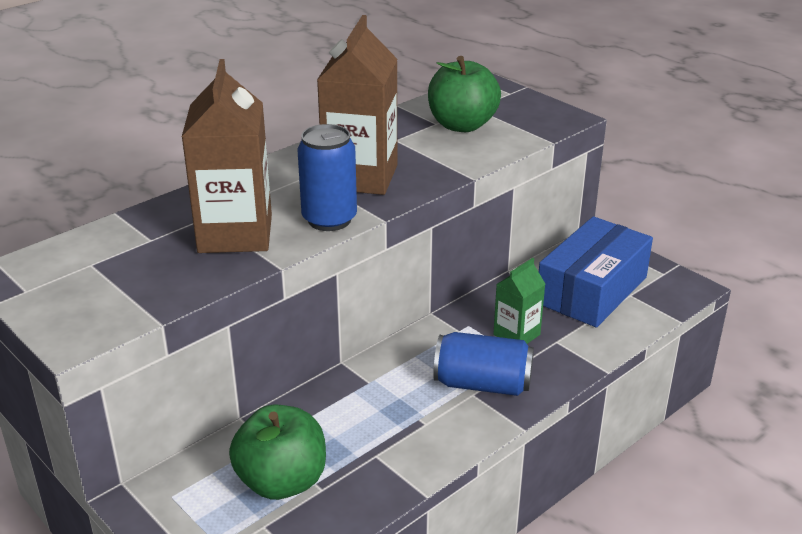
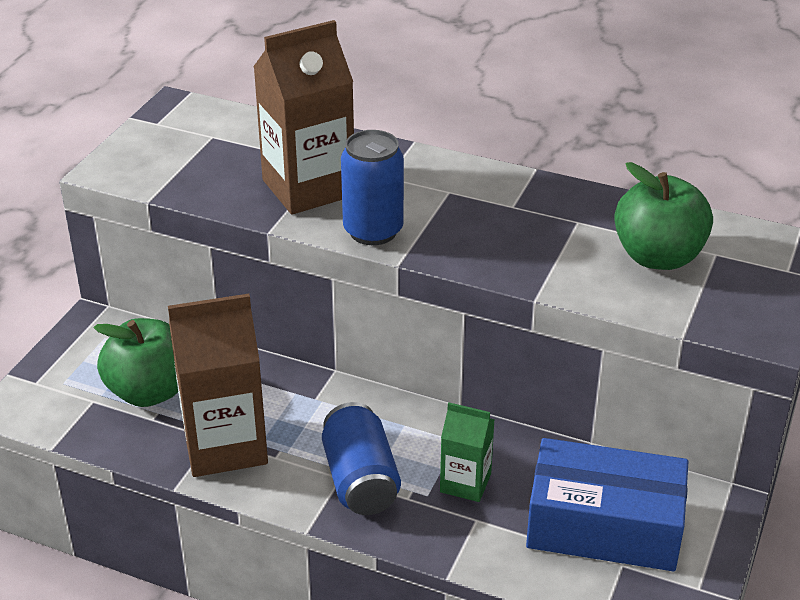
camera: 65 degrees right, 5 degrees up
(360, 177) = (473, 223): brown carton -> brown carton (225, 445)

